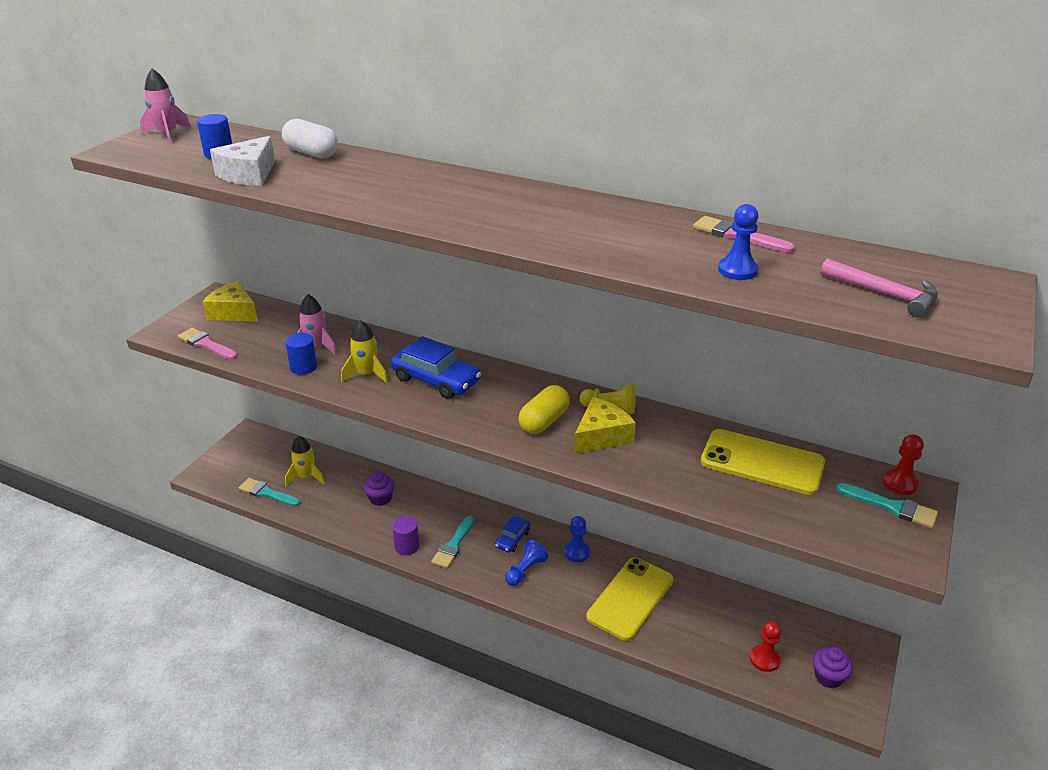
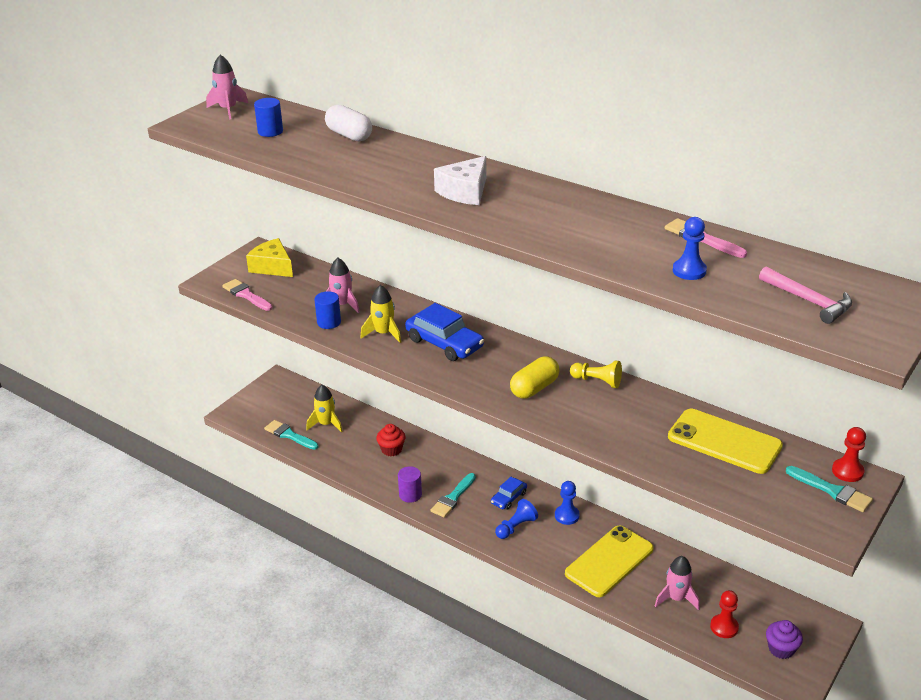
camera: 10 degrees right, 0 degrees up
(248, 174) = (293, 154): white cheese -> white cheese (465, 192)
(380, 498) = (391, 449): purple cupcake -> red cupcake
(601, 436) = (583, 406): yellow cheese -> none
(708, 632) = (676, 598): none -> pink rocket

